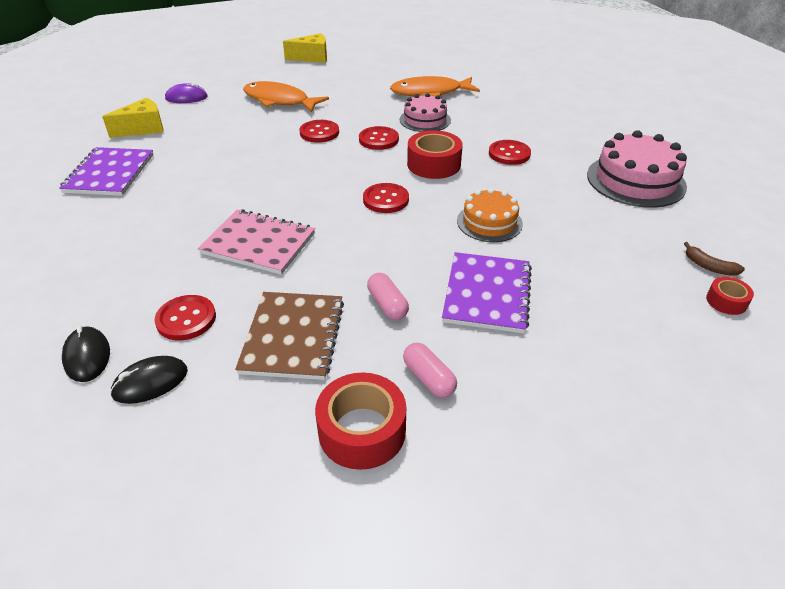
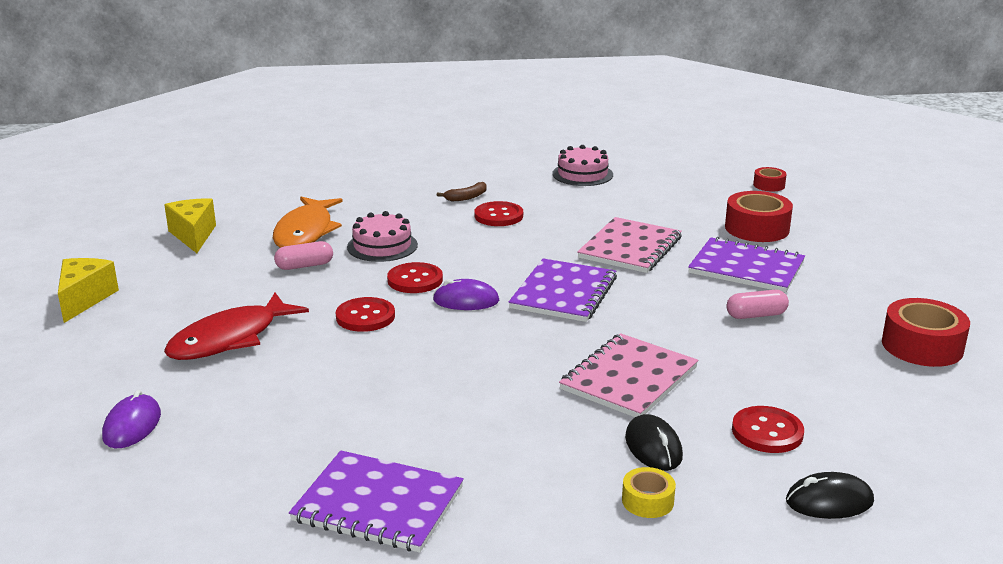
camera: 75 degrees left, 15 degrees down
(100, 266) = (647, 501): none -> yellow tape
(143, 129) = (228, 472): yellow cheese -> yellow cheese (193, 235)
(150, 382) = (870, 455): black mouse -> black mouse (653, 447)
(279, 100) = (230, 339): orange fish -> red fish
(293, 337) = (801, 368): brown notebook -> none
(356, 162) = (466, 300): none -> purple mouse
(386, 200) = (563, 293): red button -> purple notebook
(428, 378) = (858, 310): pink capsule -> pink capsule (304, 266)
(433, 164) = (498, 257): red tape -> red tape (757, 228)
(489, 222) = (630, 248): orange cake -> pink notebook
(635, 180) = (582, 174): pink cake -> pink cake, size x0.63
(709, 266) = (724, 180): brown banana -> brown banana (466, 197)

